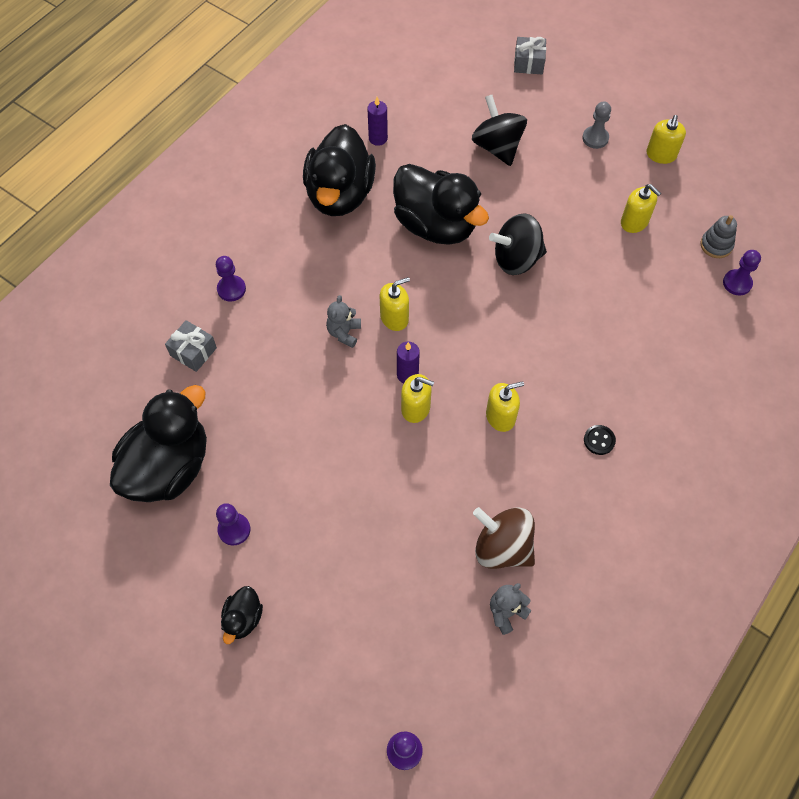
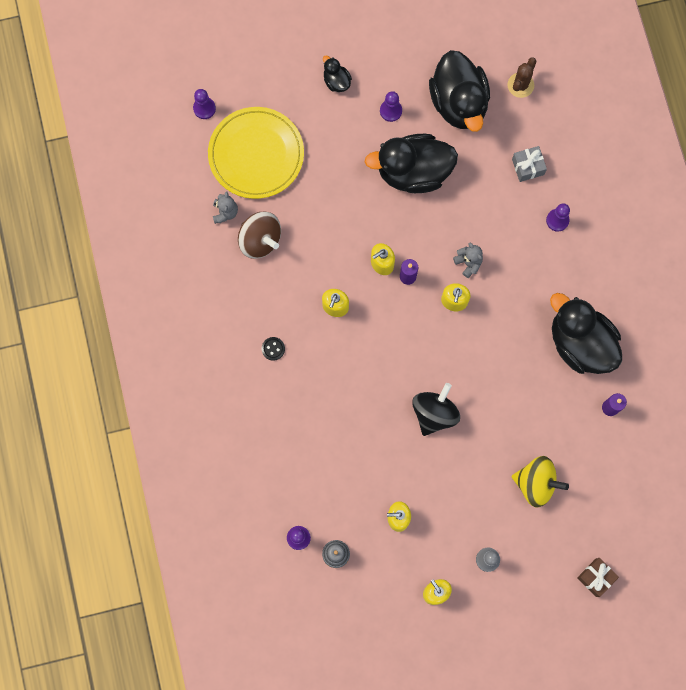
camera: 130 degrees right, 15 degrees up
(100, 422) = (520, 85): none -> brown cactus
(409, 636) = (256, 154): none -> yellow plate
(435, 225) = (503, 385): black duck -> black duck (413, 172)
(497, 147) = (536, 483): black spinning top -> yellow spinning top
(502, 547) = (260, 240): brown spinning top -> brown spinning top turned 60 degrees clockwise
(528, 63) = (596, 577): grey gift -> brown gift

